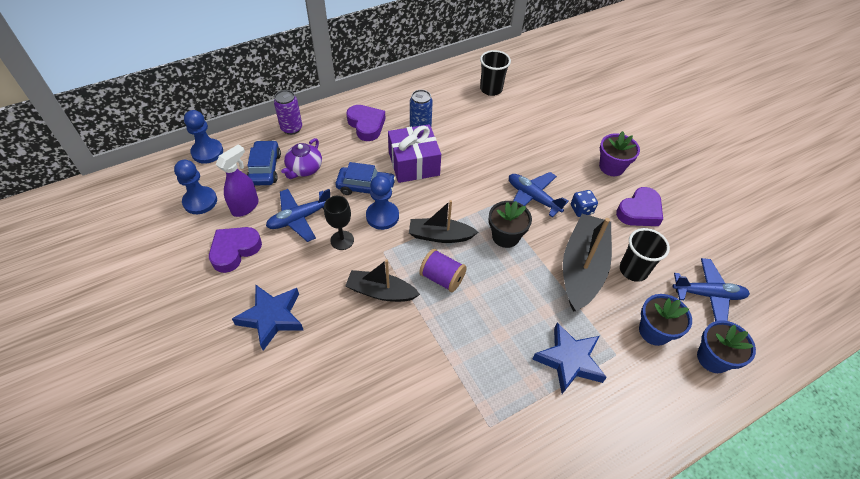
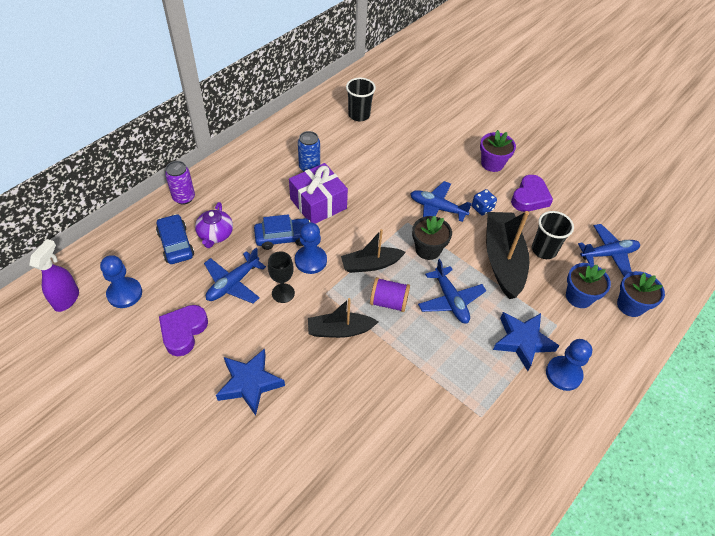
camera: 20 degrees left, 0 degrees up
(207, 152) = (108, 242): blue pawn -> blue pawn (563, 374)
(245, 207) = (174, 286): purple spray bottle -> purple spray bottle (67, 299)
(366, 125) = (257, 177): purple heart -> none
(507, 294) = (450, 300): none -> blue plane

